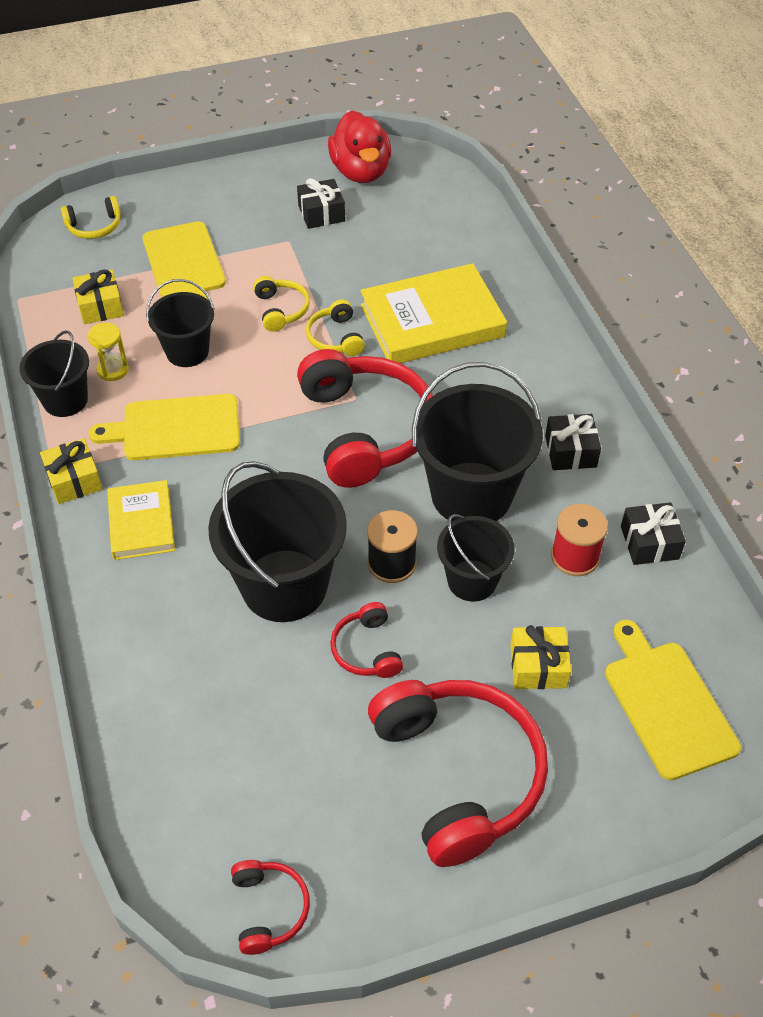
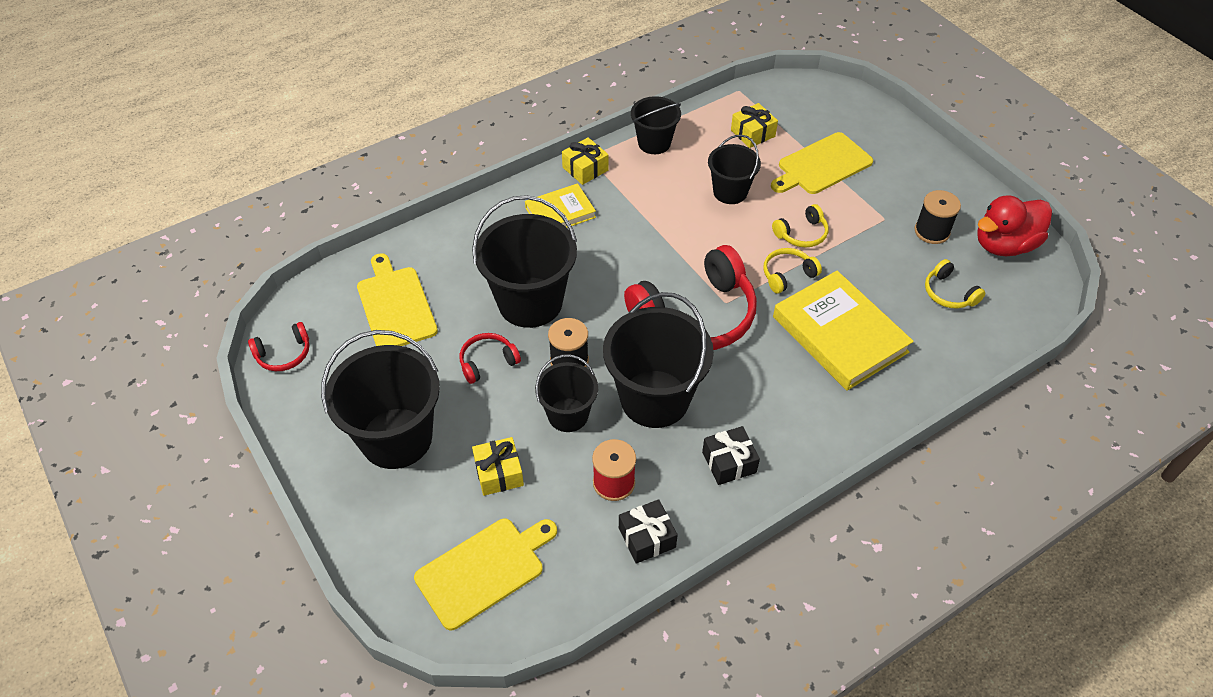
camera: 75 degrees right, 0 degrees up
(94, 226) = (835, 105): yellow headphones -> yellow headphones (948, 293)
(113, 370) = (693, 158): yellow hourglass -> none
(175, 428) = (652, 206): yellow cutting board -> yellow cutting board (395, 305)
(321, 213) = (932, 231): black gift -> black spool
(459, 773) = (396, 438): red headphones -> black bucket

